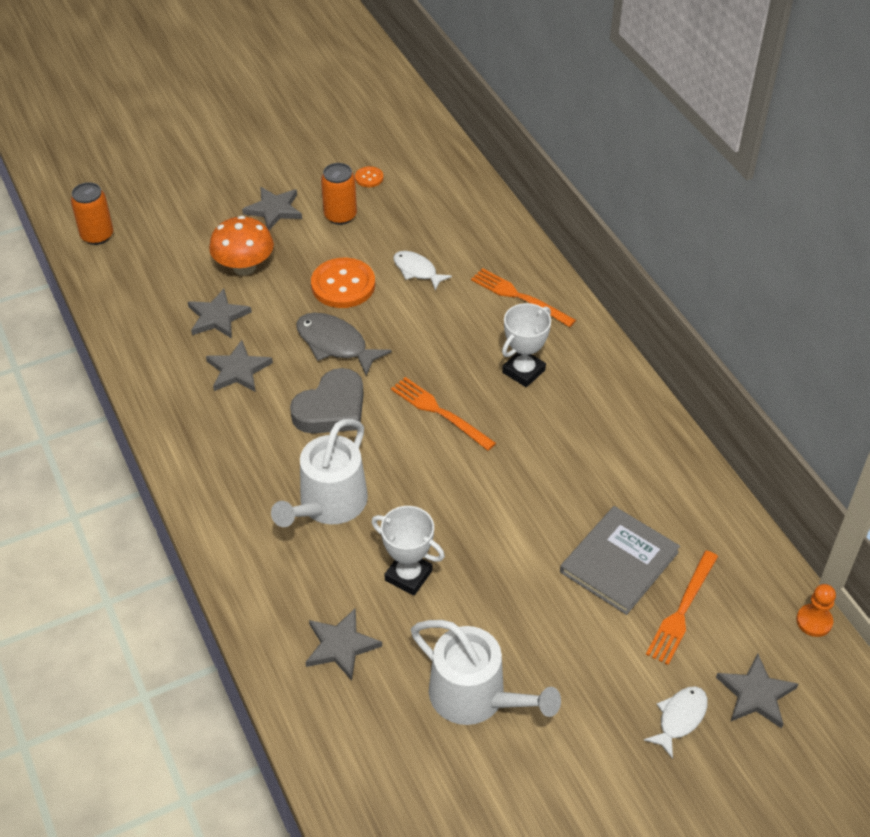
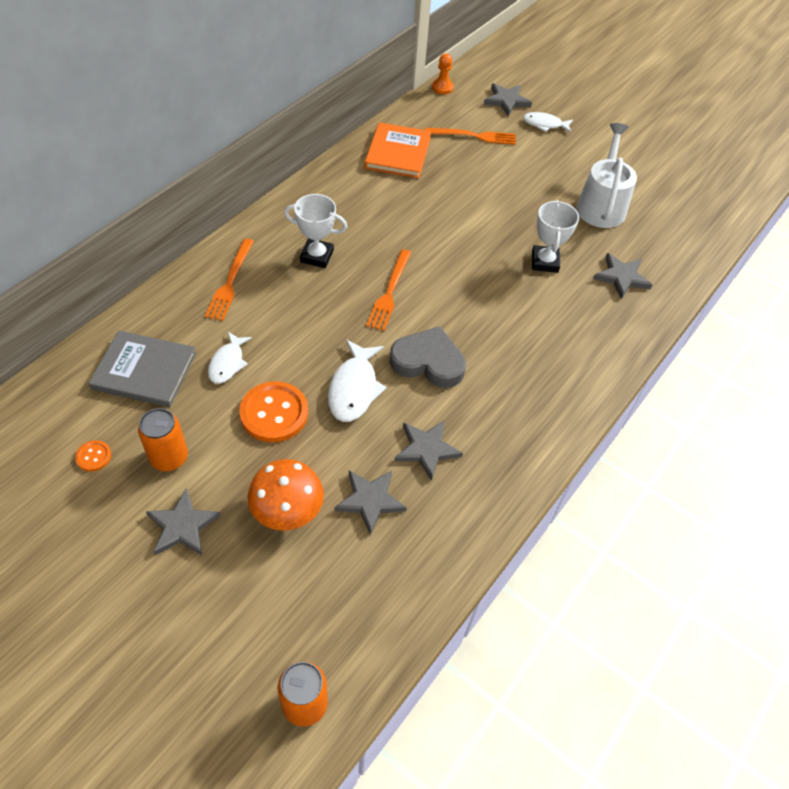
camera: 120 degrees left, 5 degrees up
(328, 504) = (520, 327): white watering can -> none
(335, 344) = (354, 388): grey fish -> white fish
(619, 562) = (459, 168): grey book -> grey book (144, 371)
(675, 508) = (398, 153): none -> orange book

